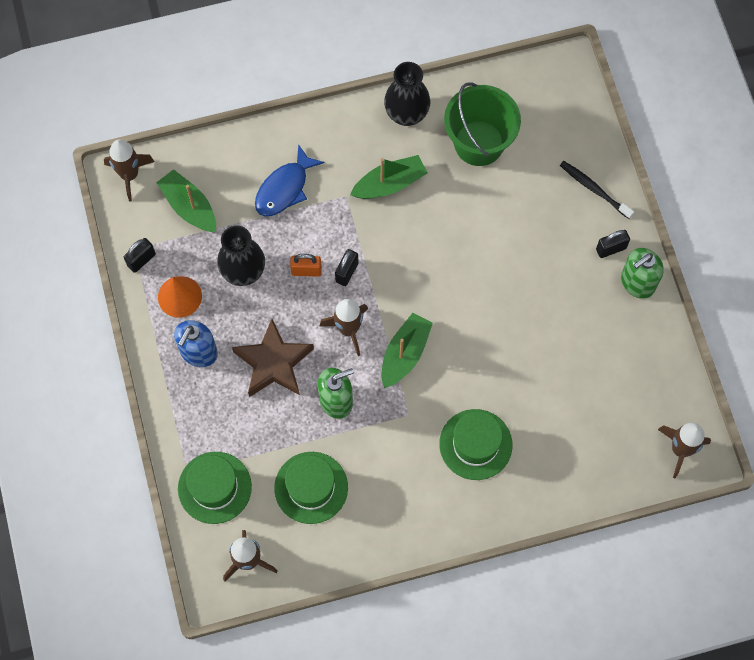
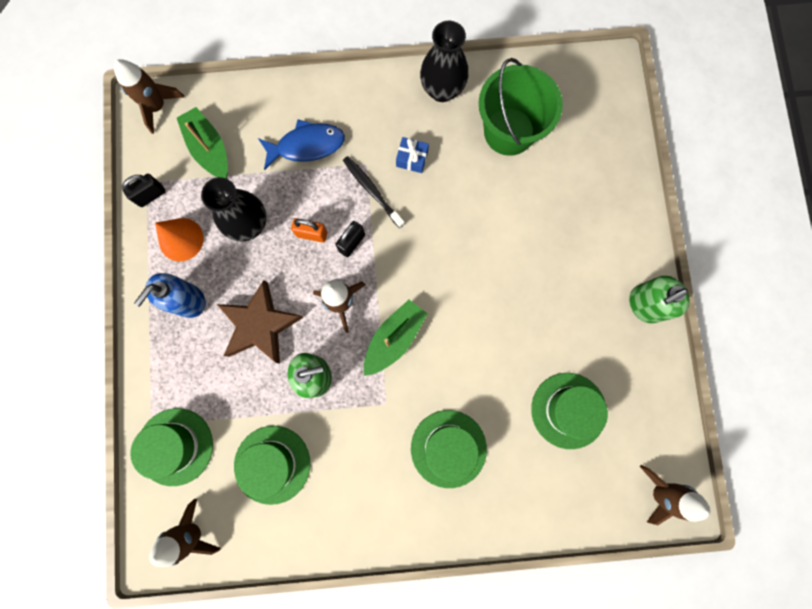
camera: 10 degrees right, 10 degrees up
(284, 188) = (306, 146): blue fish -> blue fish turned 150 degrees counterclockwise
(389, 184) = (412, 158): green boat -> blue gift
(582, 391) = (568, 410): none -> green hat
(594, 189) = (617, 198): black toothbrush -> black toothbrush (372, 190)
(611, 249) = (623, 264): black padlock -> none

